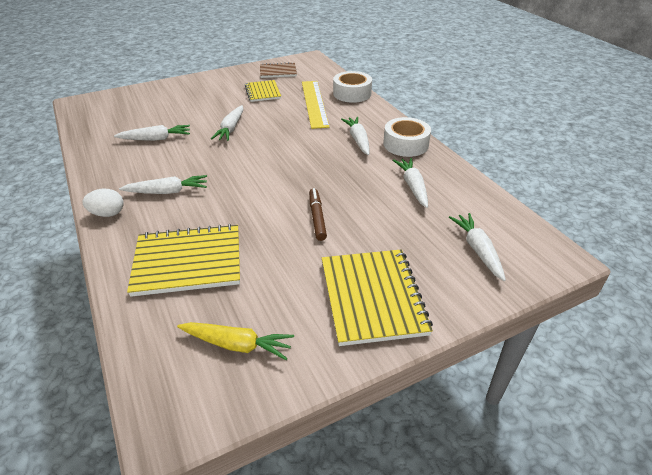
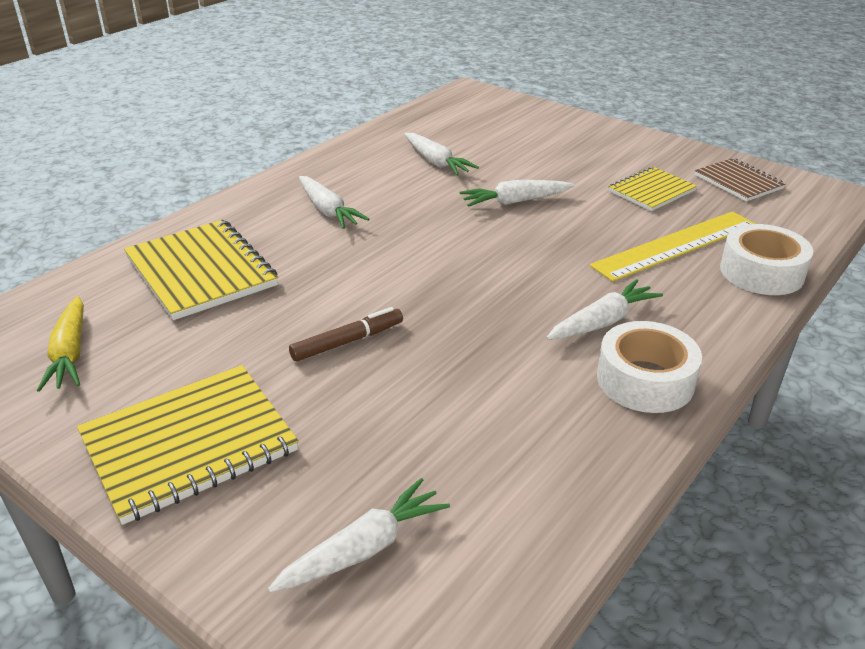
camera: 65 degrees right, 5 degrees down
(108, 214) = (261, 192): white egg -> none
(412, 186) = (507, 421): white carrot -> none

